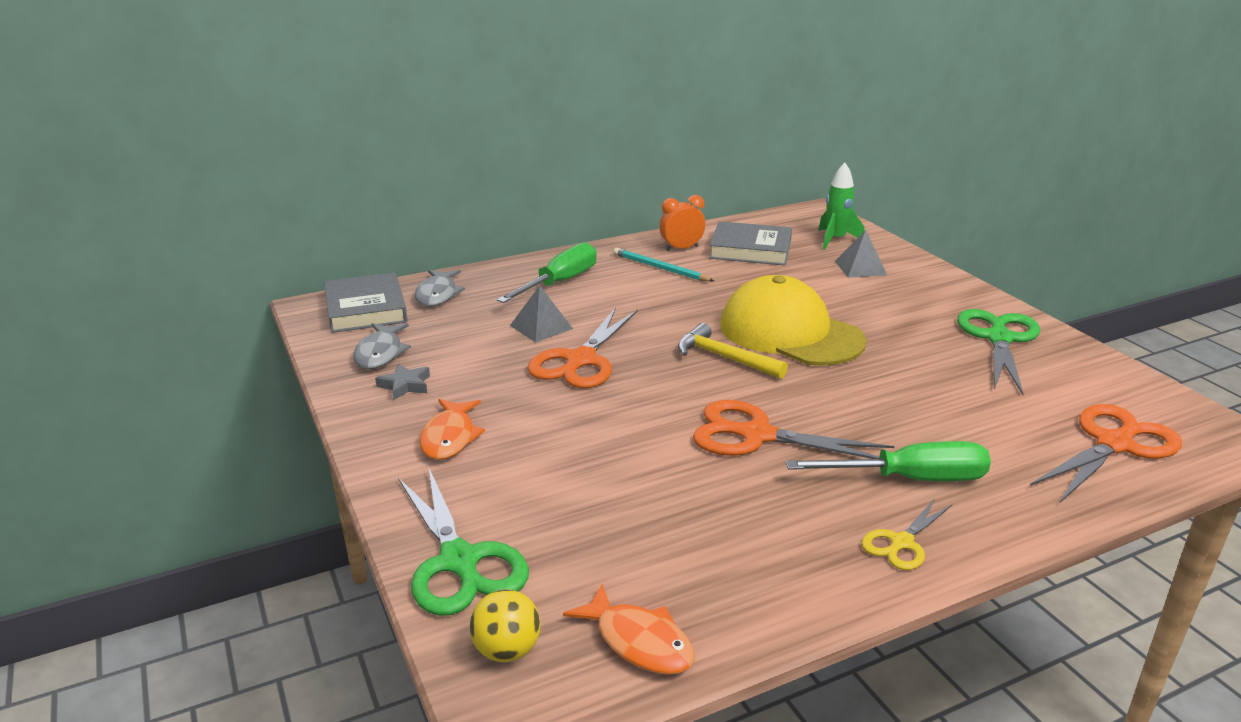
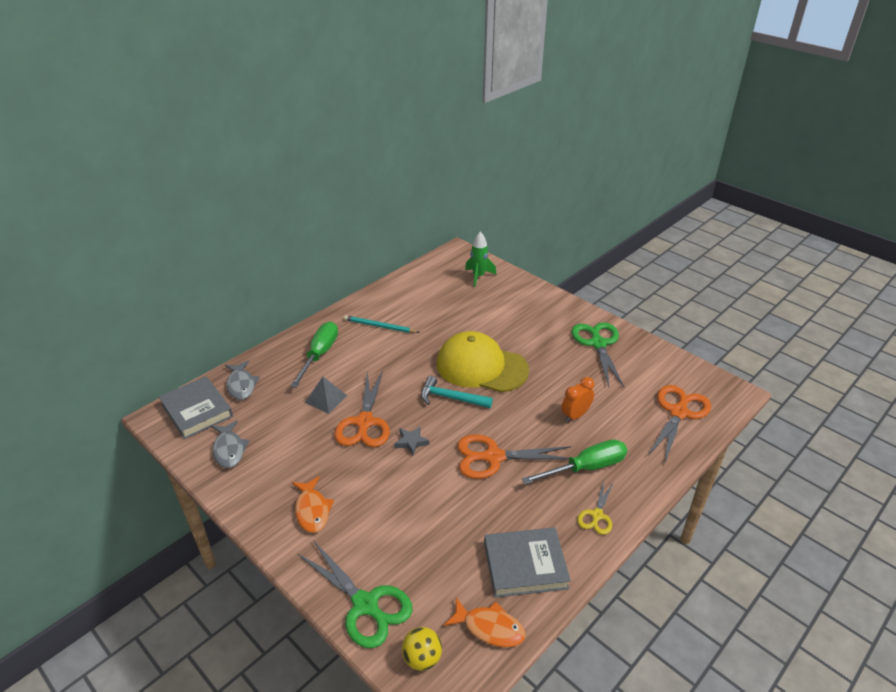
camera: 20 degrees left, 10 degrees up
(405, 385) = (261, 474): grey star -> grey star (411, 442)
(681, 248) = (386, 305): orange clock -> orange clock (575, 415)
(724, 358) = (451, 398): yellow hammer -> turquoise hammer
(750, 249) = (429, 296): grey book -> grey book (525, 565)
(860, 268) = (502, 299): grey pyramid -> none

